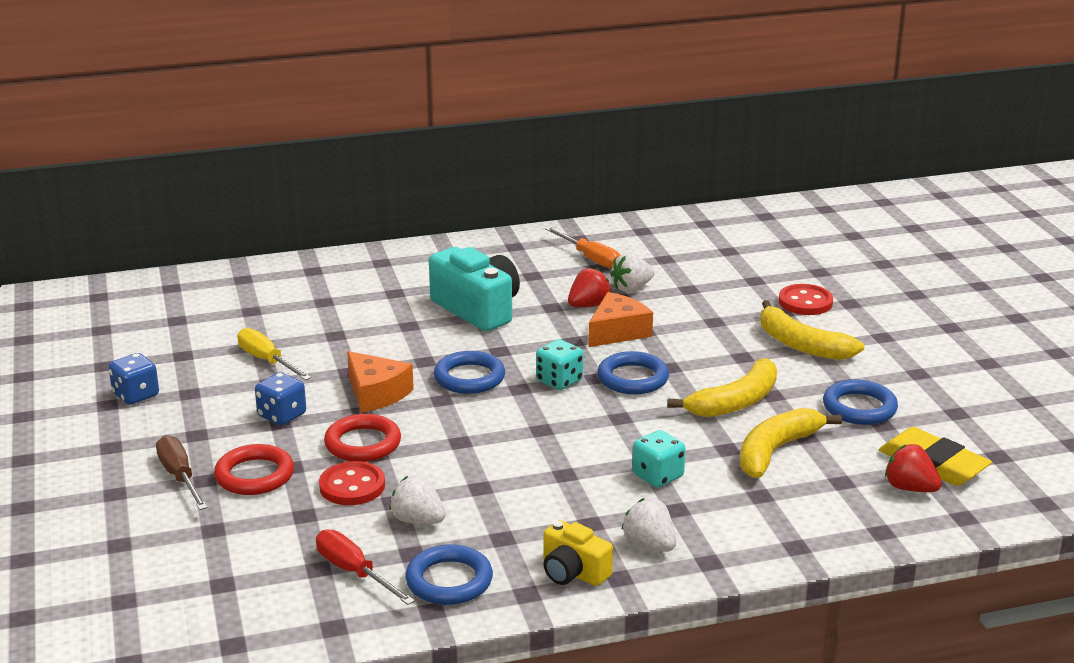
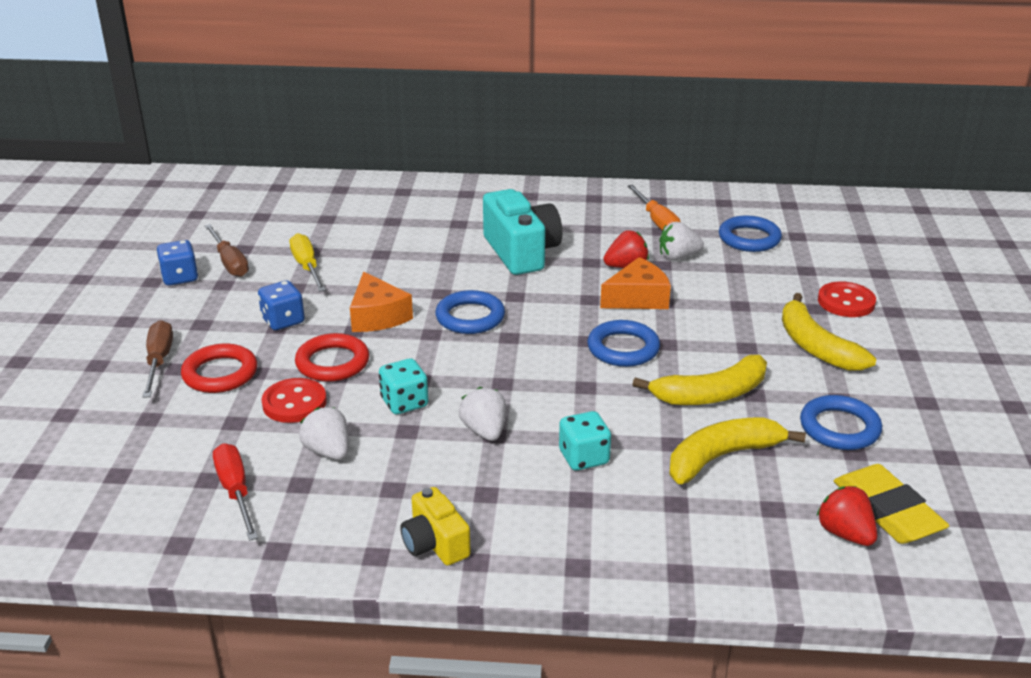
camera: 20 degrees right, 5 degrees up
(179, 371) = (229, 262): none -> brown screwdriver
(449, 581) = (313, 522): blue ring -> blue ring (749, 238)
(559, 381) = (551, 337): turquoise dice -> turquoise dice (404, 403)
(649, 545) = (529, 532): white strawberry -> white strawberry (484, 431)

